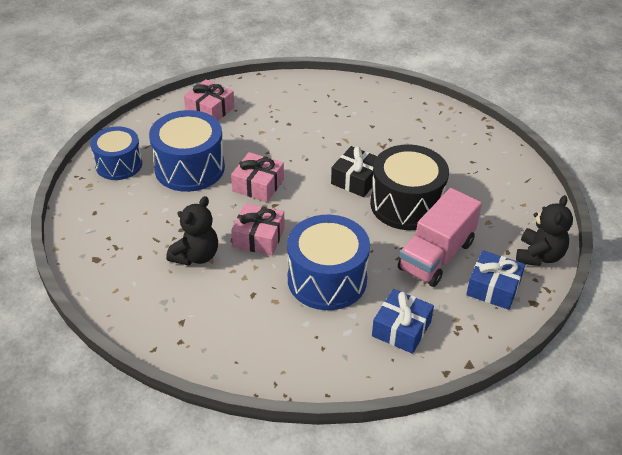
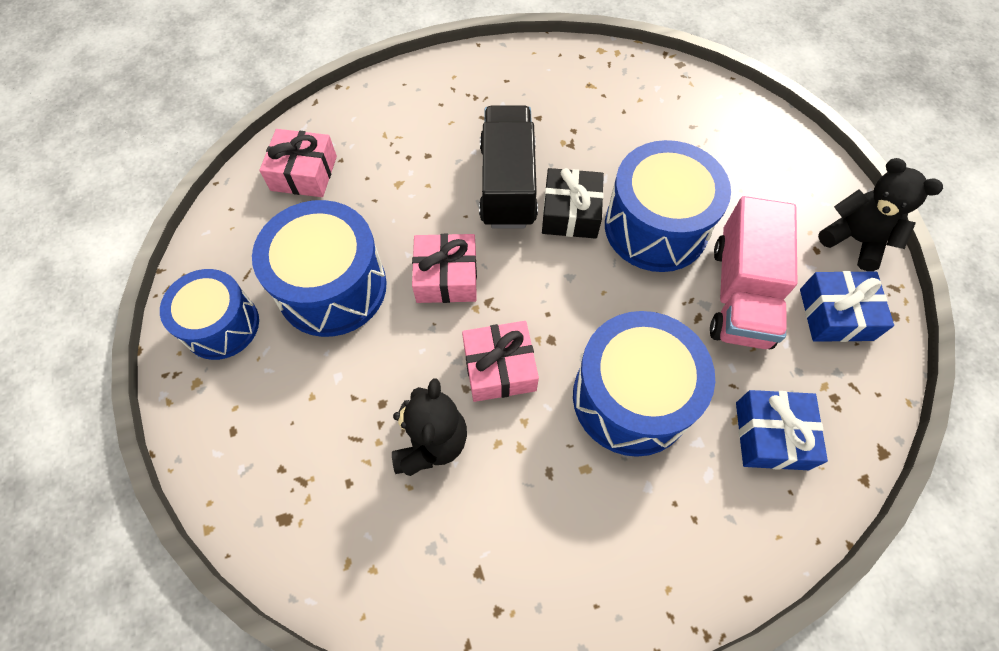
camera: 25 degrees left, 20 degrees up
(327, 153) = (507, 184): none -> black truck
(406, 204) = (656, 227): black drum -> blue drum
(539, 256) = (855, 240): black teddy bear -> black teddy bear turned 45 degrees counterclockwise

